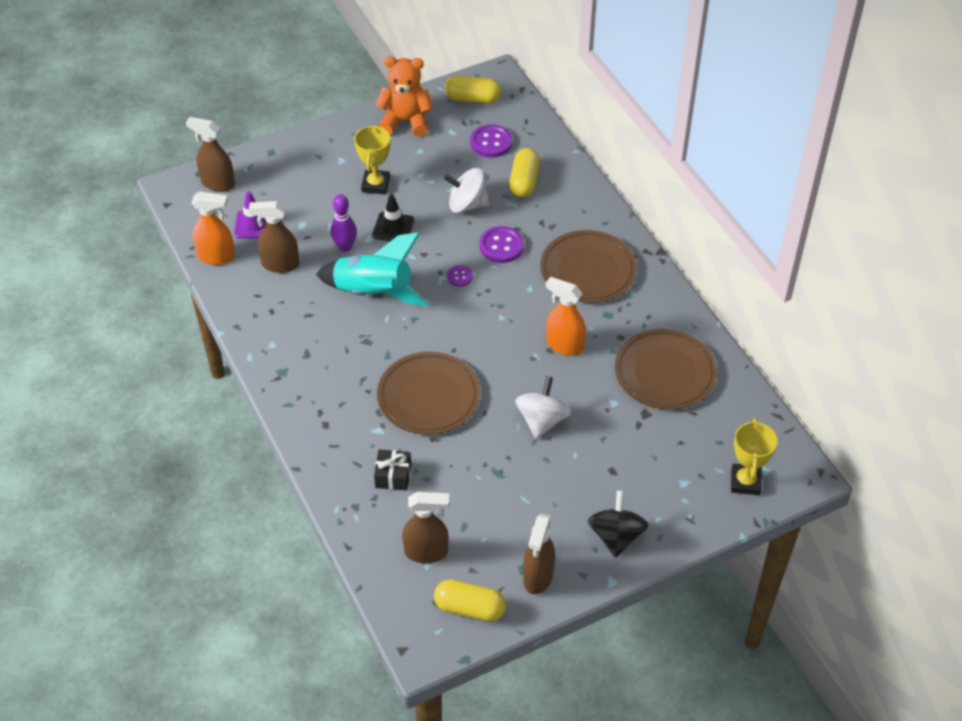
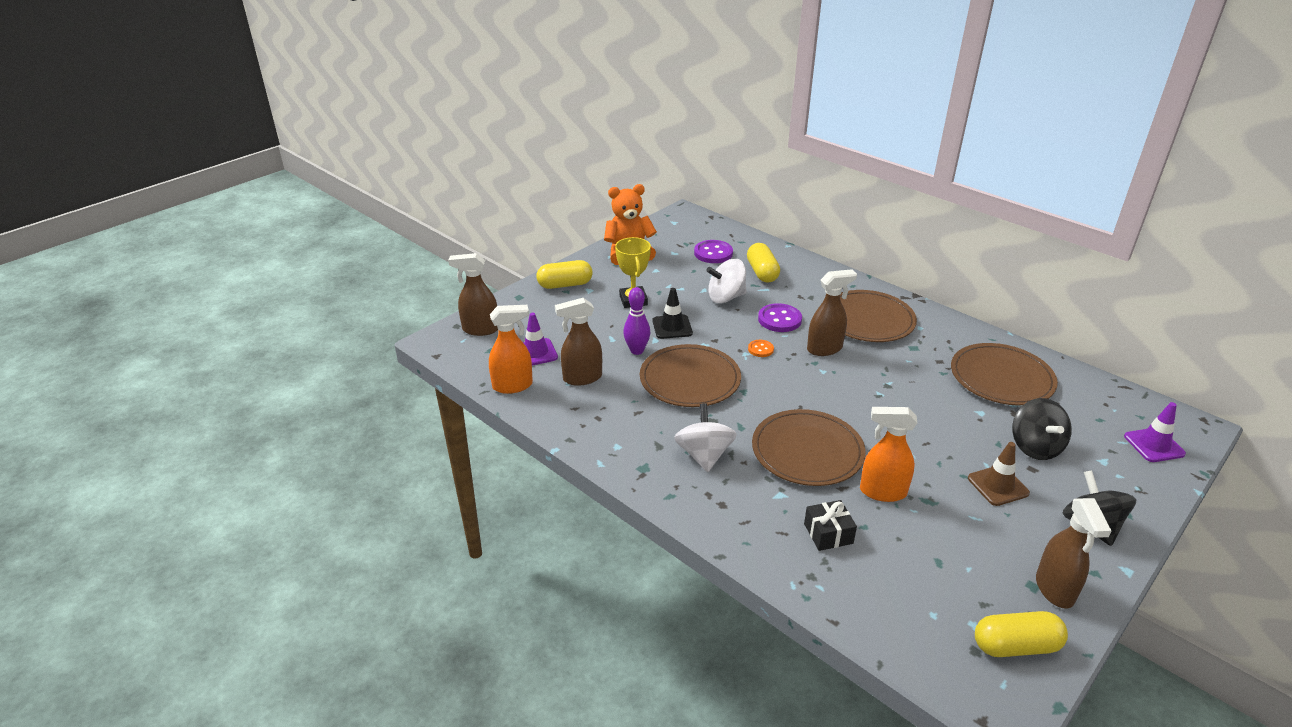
camera: 20 degrees left, 15 degrees down
(374, 293) = (690, 379): turquoise rocket -> brown plate
(426, 552) = (922, 600): brown spray bottle -> brown spray bottle (825, 349)
(459, 276) = (760, 349): purple button -> orange button
(473, 99) = (675, 229): yellow capsule -> yellow capsule (565, 285)
(542, 420) = (930, 443): white spinning top -> white spinning top (704, 455)
(564, 345) = (897, 379): orange spray bottle -> orange spray bottle (882, 492)
(568, 477) = (998, 486): none -> brown traffic cone
(633, 451) = (1035, 447): none -> black spinning top
(745, 482) = (1154, 445): yellow trophy -> purple traffic cone

